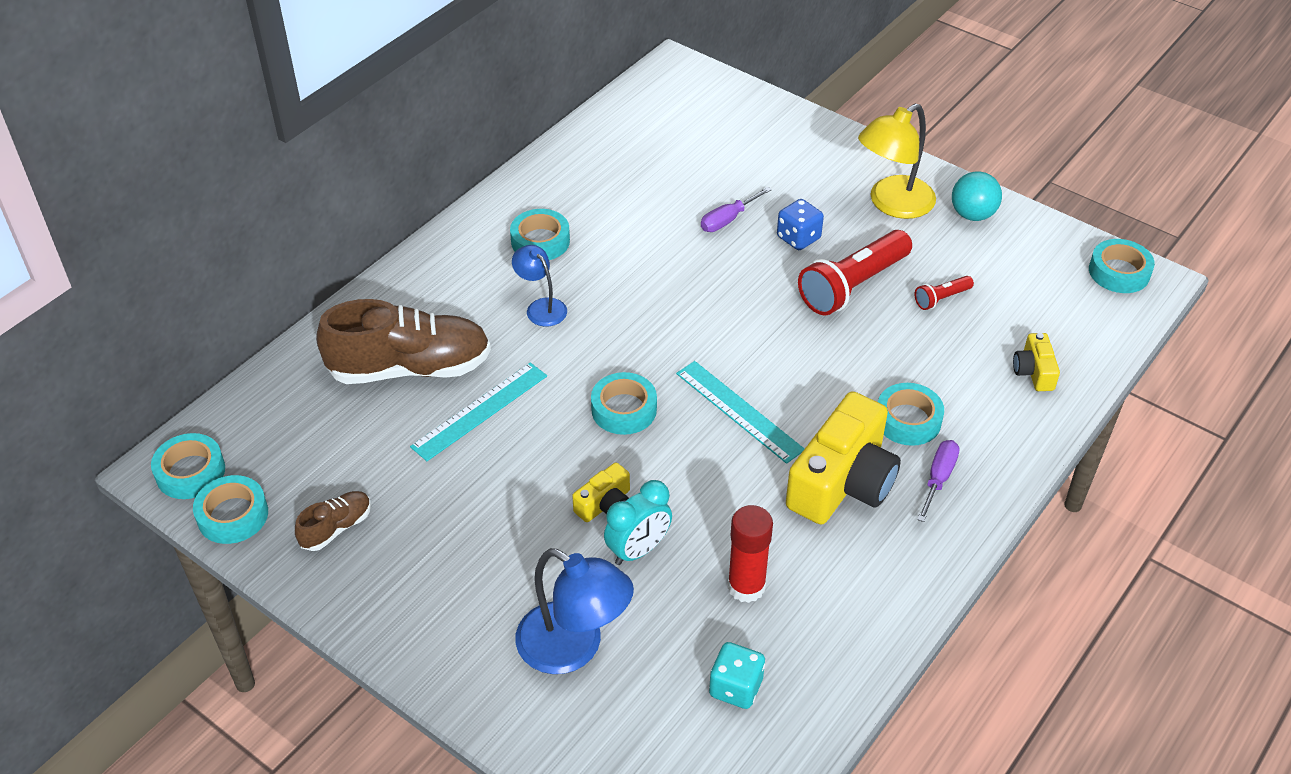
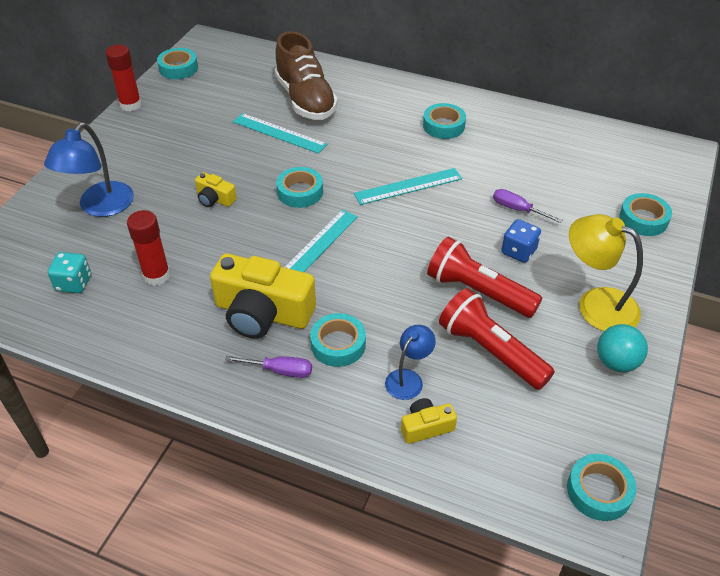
camera: 75 degrees right, 0 degrees up
(190, 472) = (205, 48): turquoise tape -> turquoise tape (643, 219)
(311, 592) = (130, 105): none -> red glue stick
(336, 528) = (176, 102): brown shoe -> none
(541, 307) = (380, 139): blue lamp -> blue lamp (408, 378)
(638, 550) = (180, 220): turquoise clock -> none
(652, 302) = (408, 186): none -> turquoise ruler
(941, 299) = (490, 351): red flashlight -> red flashlight, size x2.13

